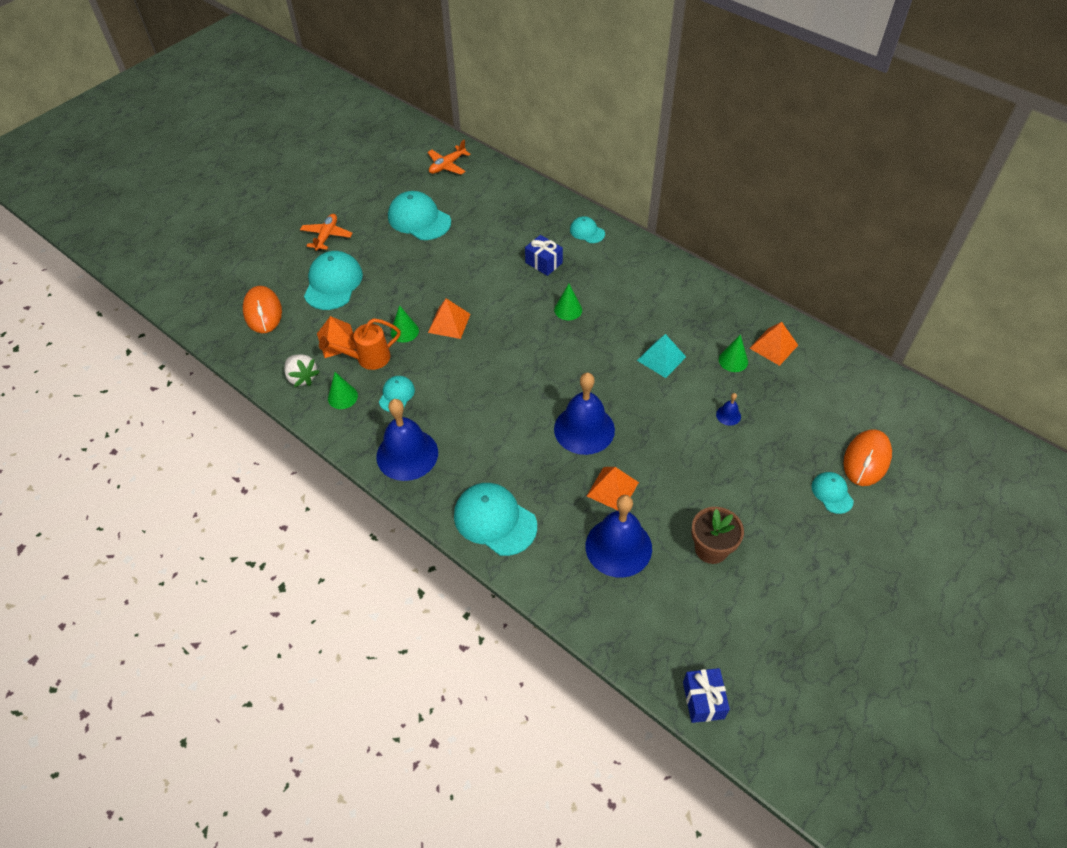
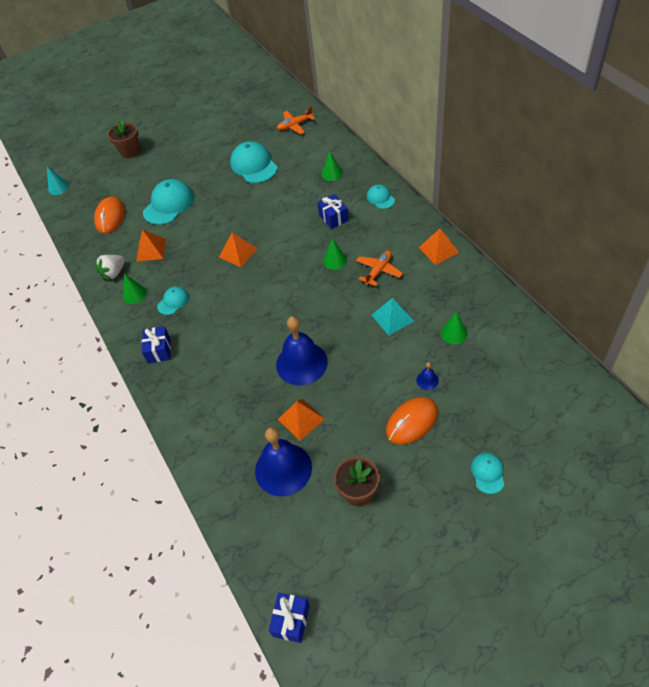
camera: 25 degrees right, 0 degrees up
(171, 288) = (58, 187): none -> turquoise cone
(249, 228) = (130, 151): none -> brown flower pot
(302, 377) = (114, 273): white strawberry -> white strawberry turned 60 degrees clockwise
(327, 236) = (181, 167): orange plane -> orange plane (378, 271)
(368, 358) = (166, 268): orange watering can -> none
(404, 331) = (202, 252): green cone -> green cone (331, 173)
(407, 454) = (159, 350): blue bell -> blue gift
(495, 520) = (198, 420): turquoise cap -> none
(773, 346) = (496, 328): orange pyramid -> orange pyramid (438, 249)
(866, 459) = (534, 451): orange mouse -> orange mouse (411, 422)

